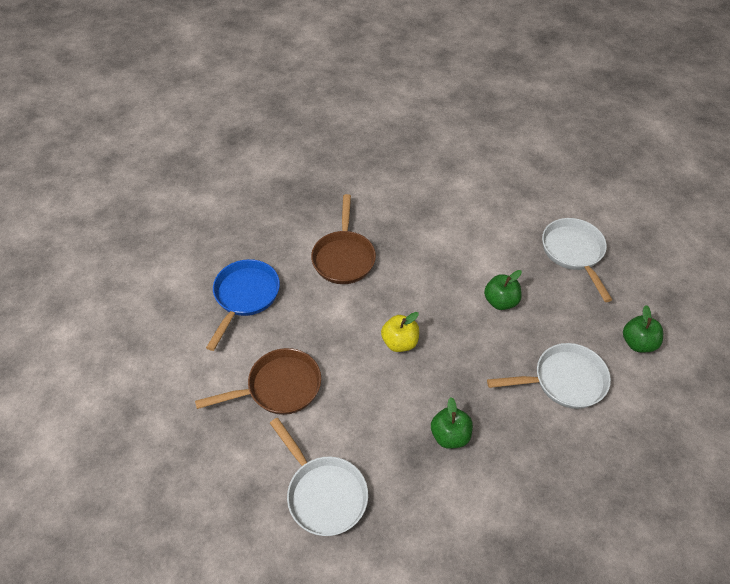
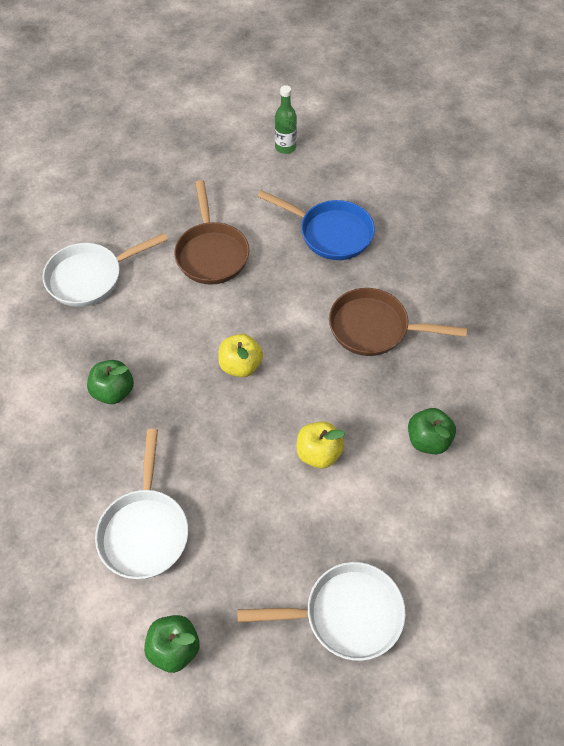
camera: 100 degrees right, 5 degrees up
(131, 347) = (285, 147): none -> green bottle
(464, 280) = (318, 453): none -> yellow apple
(500, 301) = (277, 488): green apple -> green apple (428, 440)

